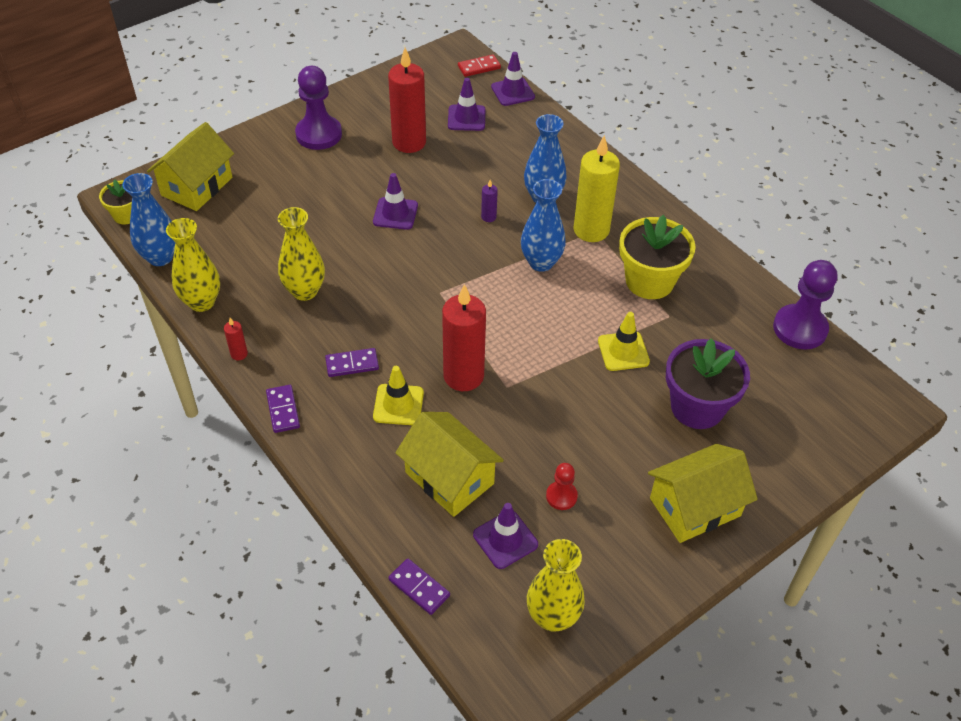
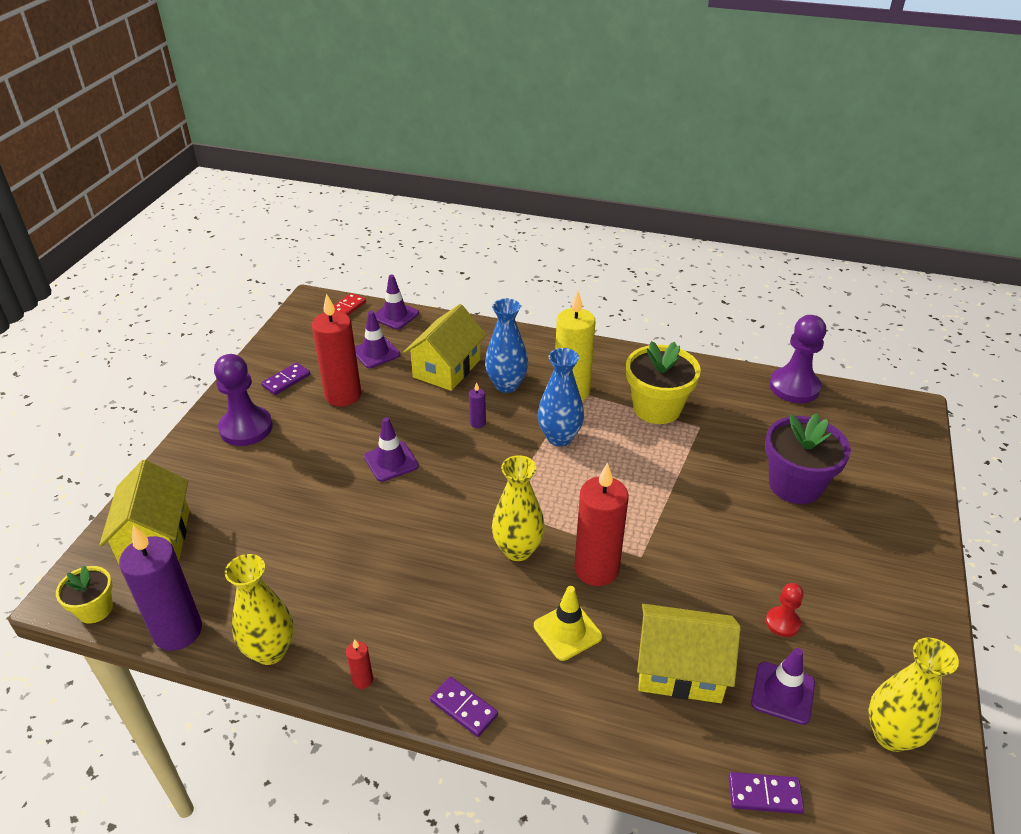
camera: 35 degrees left, 10 degrees down
(160, 257) = (178, 631): blue vase -> purple candle
(305, 291) = (371, 578): yellow vase -> yellow vase (518, 550)
(352, 364) = (486, 620): purple domino -> purple domino (286, 380)
(623, 351) = (697, 473): yellow traffic cone -> none
(695, 507) = (880, 564): yellow house -> yellow house (446, 368)

